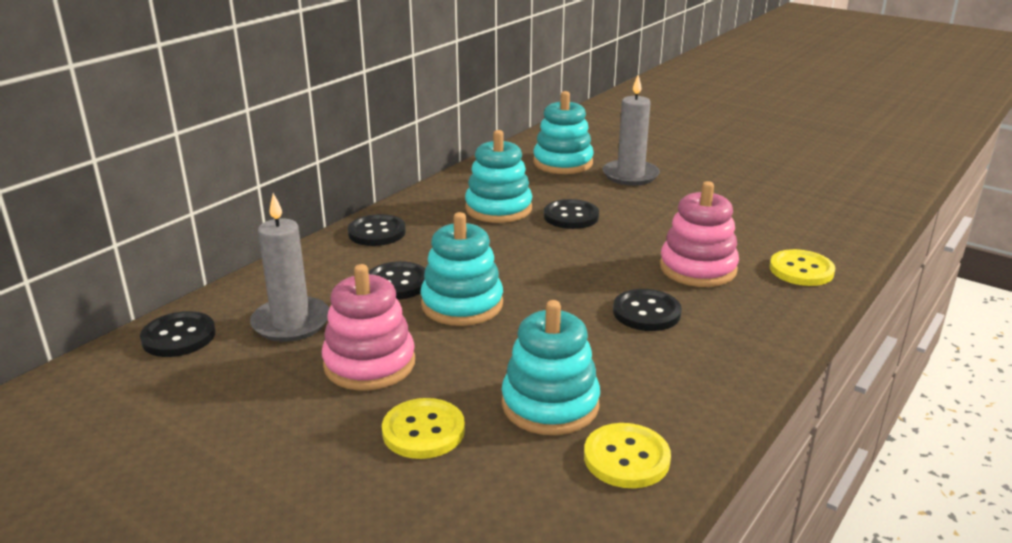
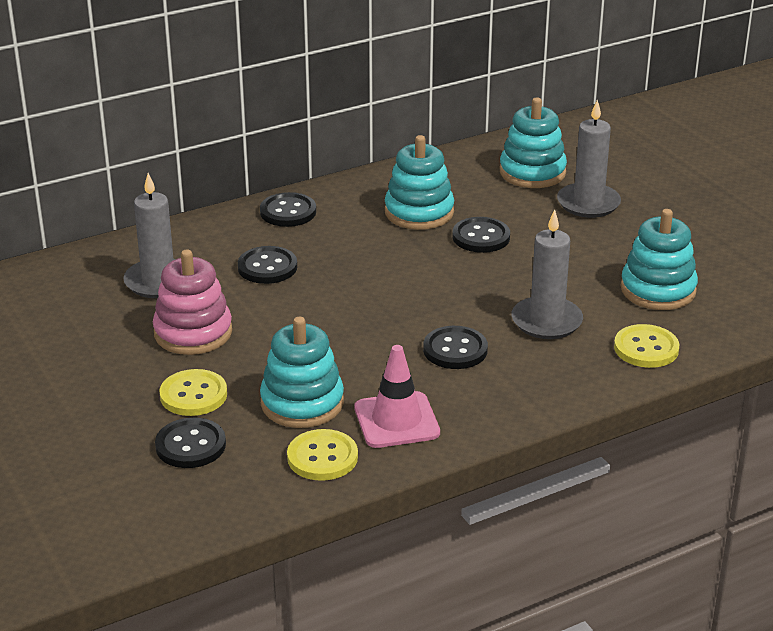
camera: 25 degrees right, 5 degrees up
(179, 336) = (69, 272): black button -> black button (190, 445)
(462, 304) = (305, 301): turquoise stacking toy -> turquoise stacking toy (658, 290)
(662, 394) = (396, 420): none -> pink traffic cone
(698, 268) = (546, 321): pink stacking toy -> grey candle

